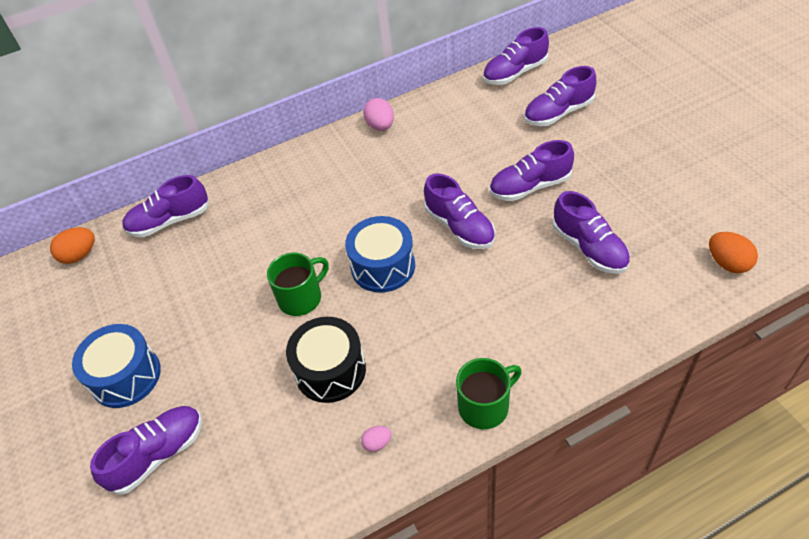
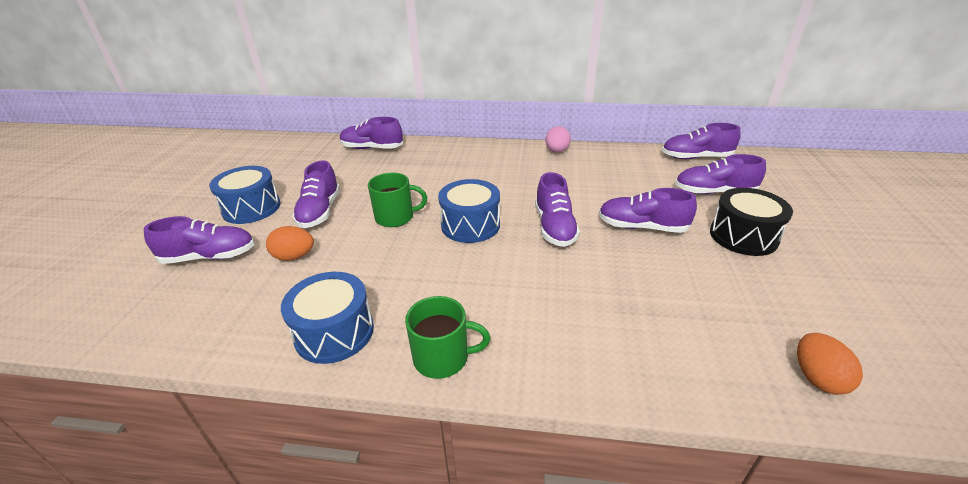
camera: 30 degrees right, 15 degrees down
(79, 255) = (308, 144): orange egg -> orange egg (294, 256)
(330, 370) = (362, 267): black drum -> black drum (743, 236)
(377, 443) = (334, 332): pink egg -> blue drum
(589, 248) = (659, 291): purple shoe -> purple shoe (320, 211)

